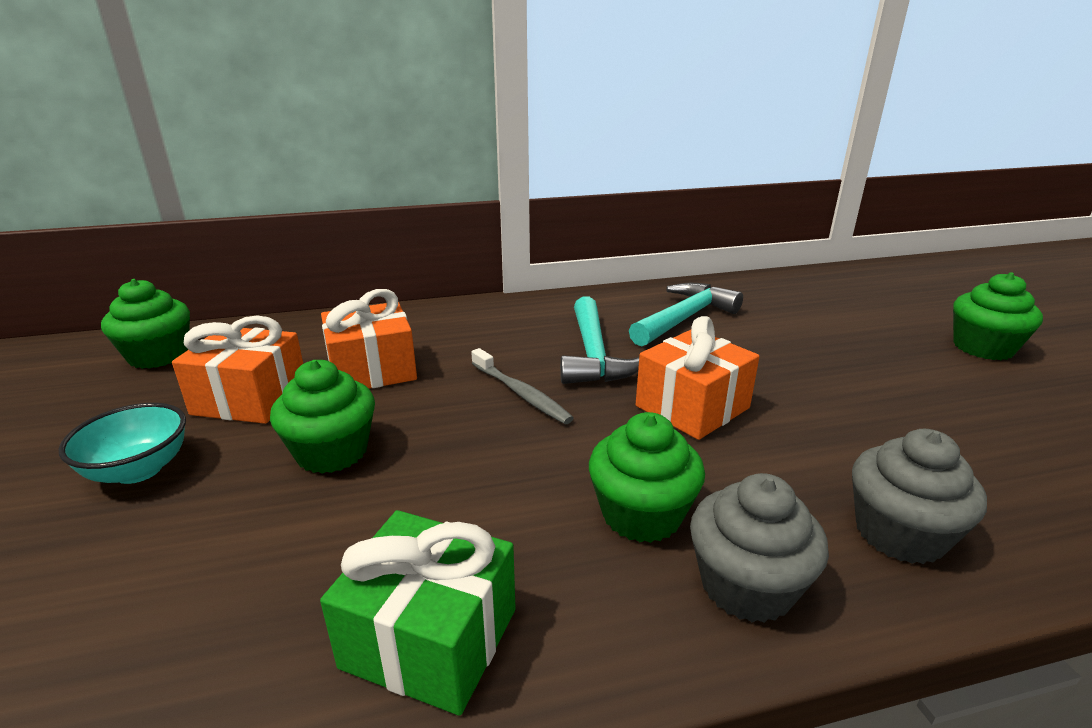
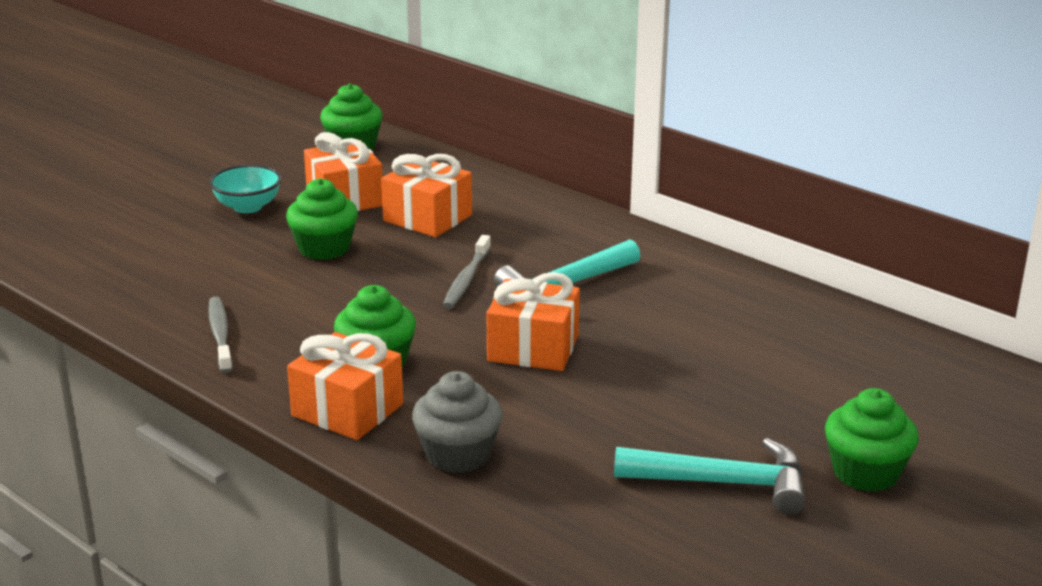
camera: 55 degrees right, 0 degrees up
(430, 638) = (220, 335): green gift -> grey toothbrush
(684, 318) = (700, 306): turquoise hammer -> turquoise hammer (724, 483)
(746, 585) = (347, 410): grey cupcake -> orange gift

